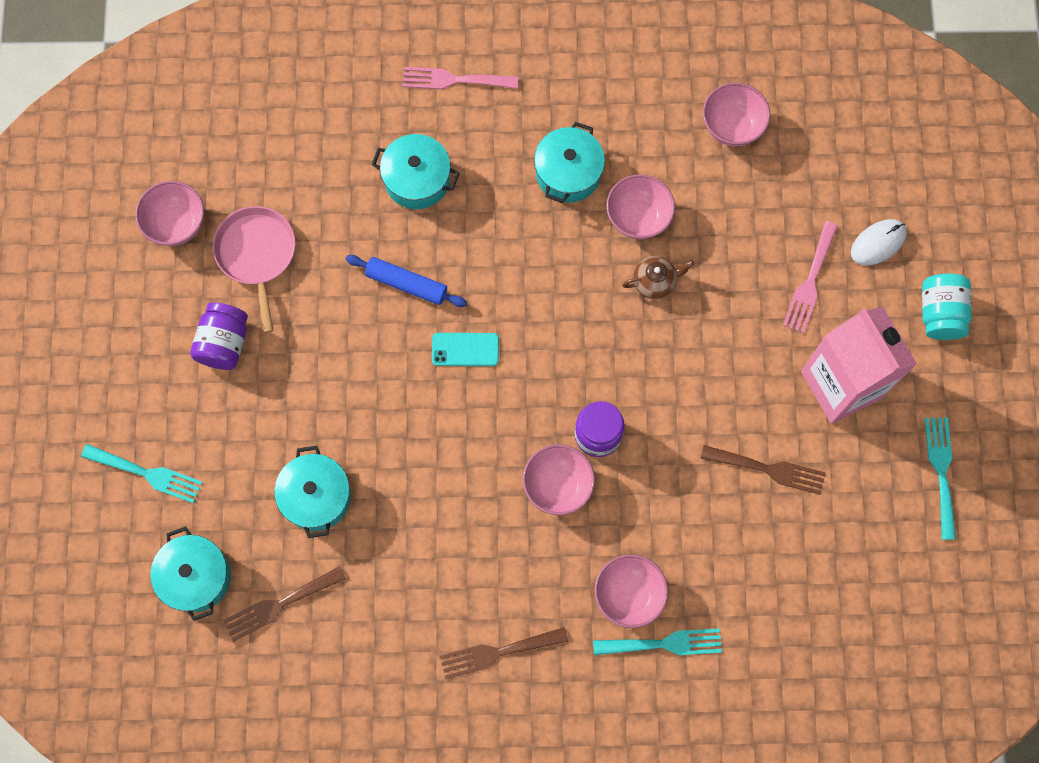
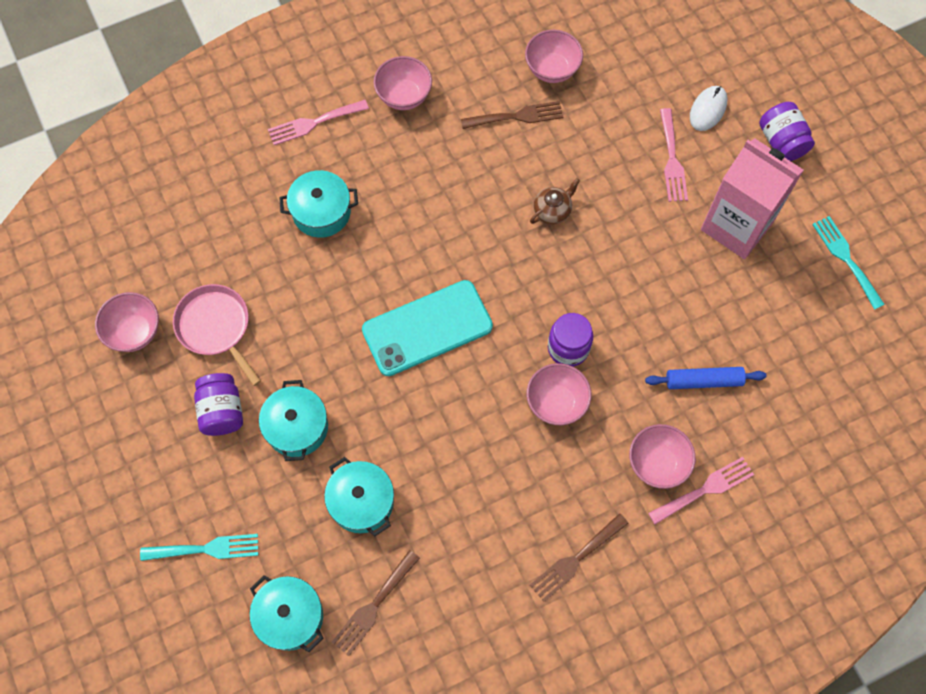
camera: 25 degrees left, 5 degrees down
(407, 284) = (353, 297): blue rolling pin -> blue rolling pin (703, 380)
(465, 349) = (427, 328): turquoise phone -> turquoise phone, size x2.03
(568, 173) = (441, 156): turquoise pot -> turquoise pot (297, 427)
(638, 218) = (514, 167): pink bowl -> pink bowl (404, 96)
(664, 643) = (705, 489): turquoise fork -> pink fork
(768, 469) = (715, 315): brown fork -> brown fork (517, 116)
(940, 313) = (781, 141): turquoise jar -> purple jar

